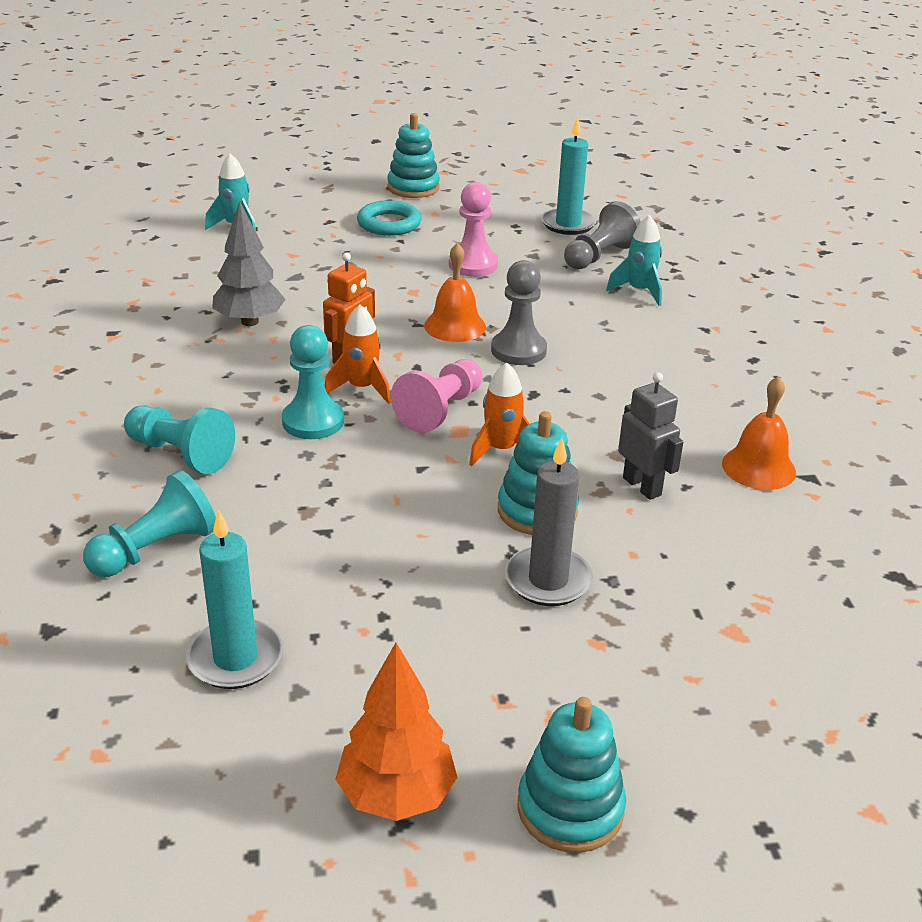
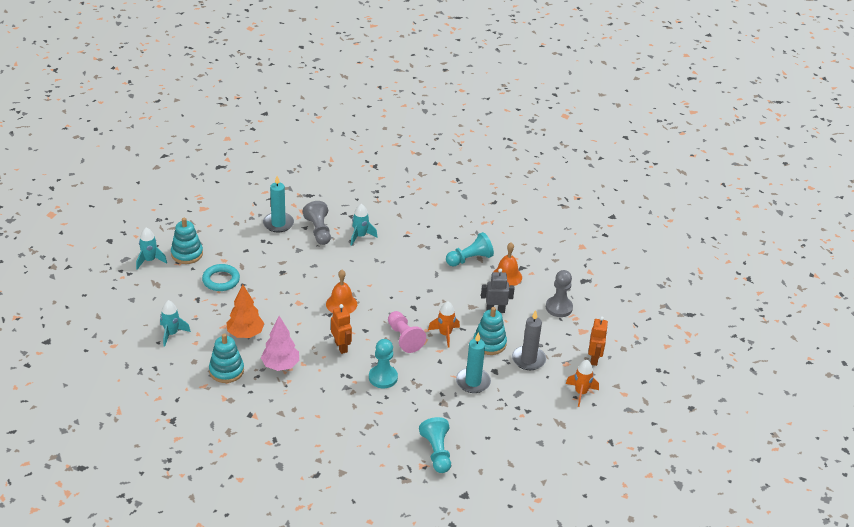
camera: 60 degrees left, 5 degrees up
(180, 454) = (376, 425): turquoise pawn -> turquoise pawn (470, 259)
(235, 658) = (514, 452): turquoise candle -> turquoise candle (473, 382)
(249, 321) = (280, 365): grey tree -> pink tree
(362, 388) = (369, 353): orange rocket -> orange rocket (581, 393)
(368, 171) = (149, 260): none -> turquoise rocket
(396, 795) = (599, 438): orange tree -> orange tree (245, 334)
(473, 265) = (290, 273): pink pawn -> none
(518, 350) = (378, 295): grey pawn -> grey pawn (559, 308)
(570, 808) = (627, 404): turquoise stacking toy -> turquoise stacking toy (226, 371)
(665, 685) = (594, 359): none -> orange robot

